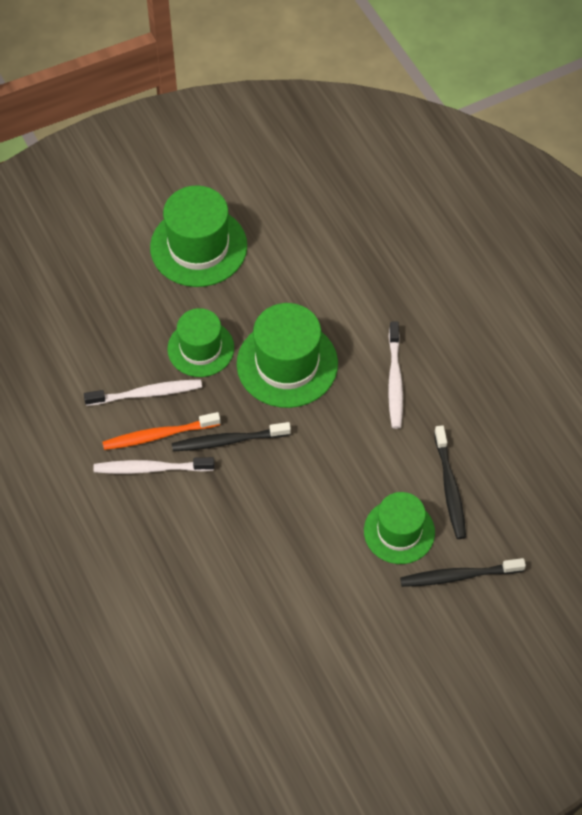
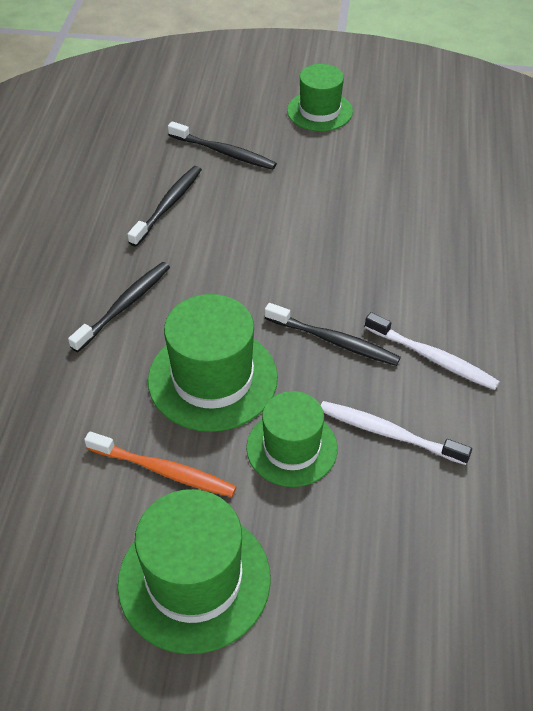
camera: 145 degrees left, 10 degrees down
(159, 435) = (403, 384): orange toothbrush -> orange toothbrush (163, 470)
(395, 380) = (124, 306): white toothbrush -> black toothbrush
(399, 531) = (241, 199): green hat -> green hat (319, 111)

